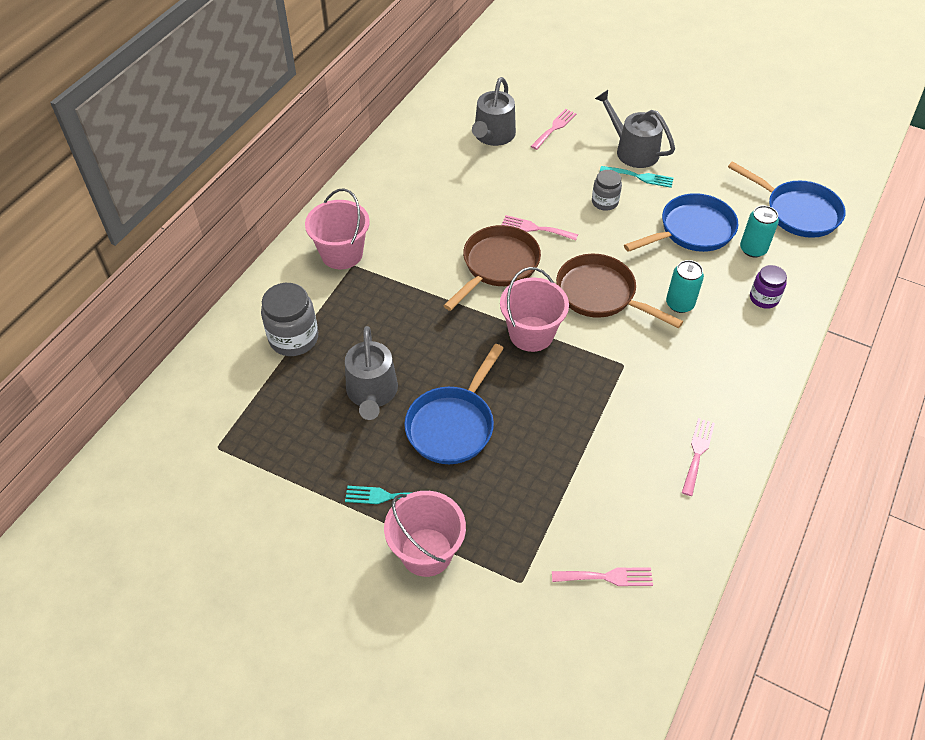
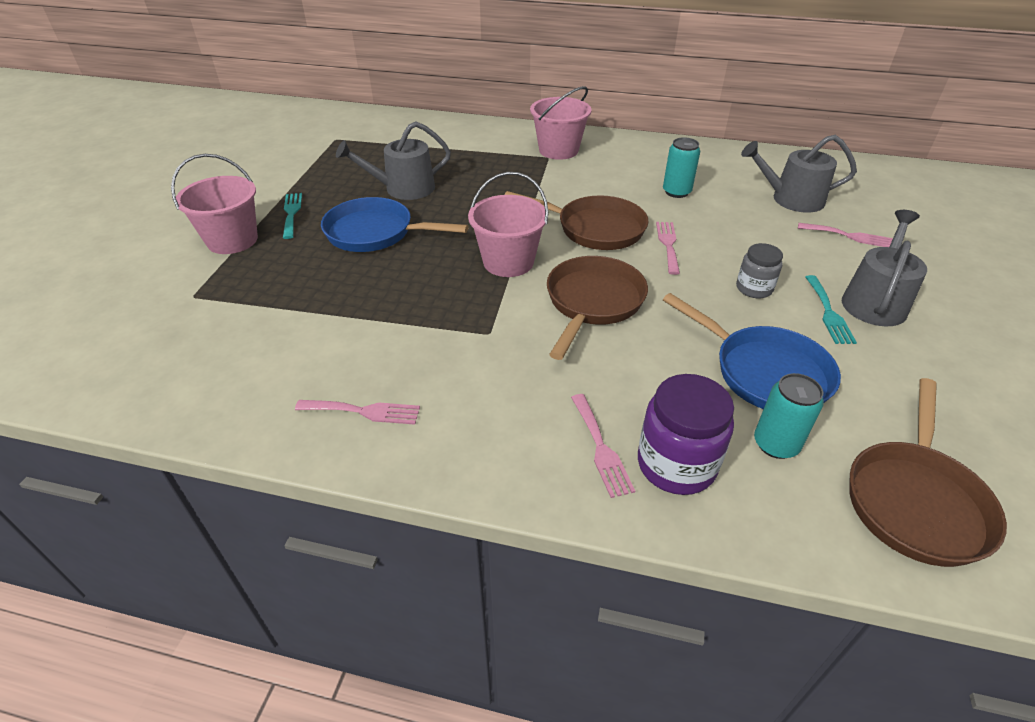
camera: 75 degrees right, 10 degrees down
(293, 338) = (452, 147): grey jar -> none
(607, 577) = (189, 352): pink fork -> pink fork (601, 448)
(679, 304) = (614, 372): turquoise can -> turquoise can (676, 192)
(764, 298) = (676, 464): purple jar -> purple jar, size x1.64
(797, 212) = (915, 500): blue pan -> brown pan

